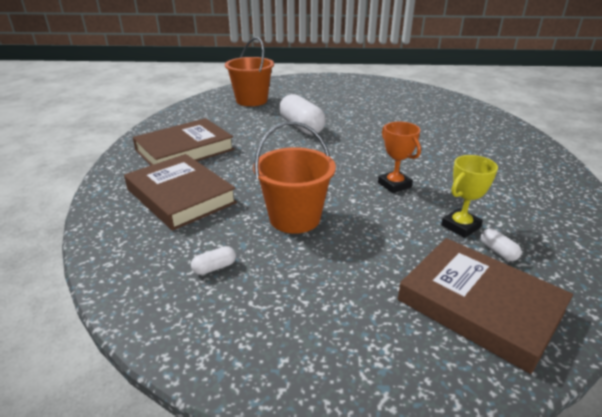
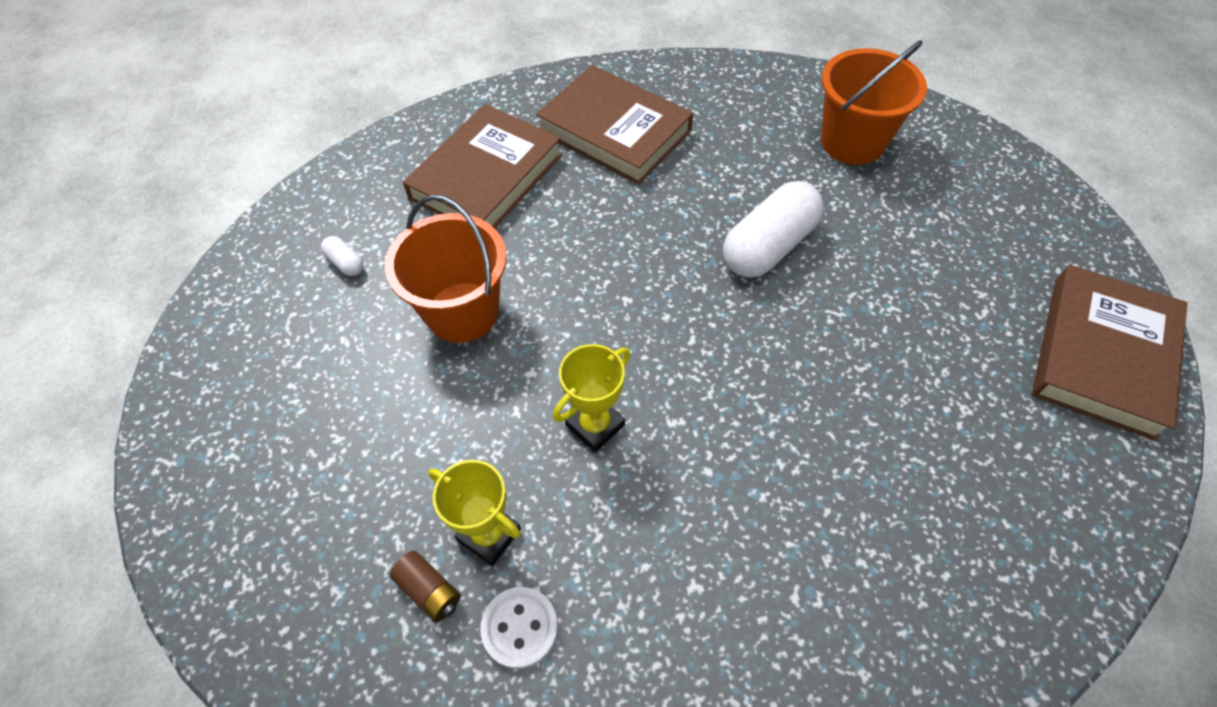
camera: 75 degrees right, 25 degrees up
(394, 185) = (595, 425): orange trophy -> yellow trophy
(479, 306) = (305, 558): brown book -> brown book (1101, 355)
(498, 251) = (429, 590): white capsule -> brown battery
(516, 223) = (520, 628): none -> white button

